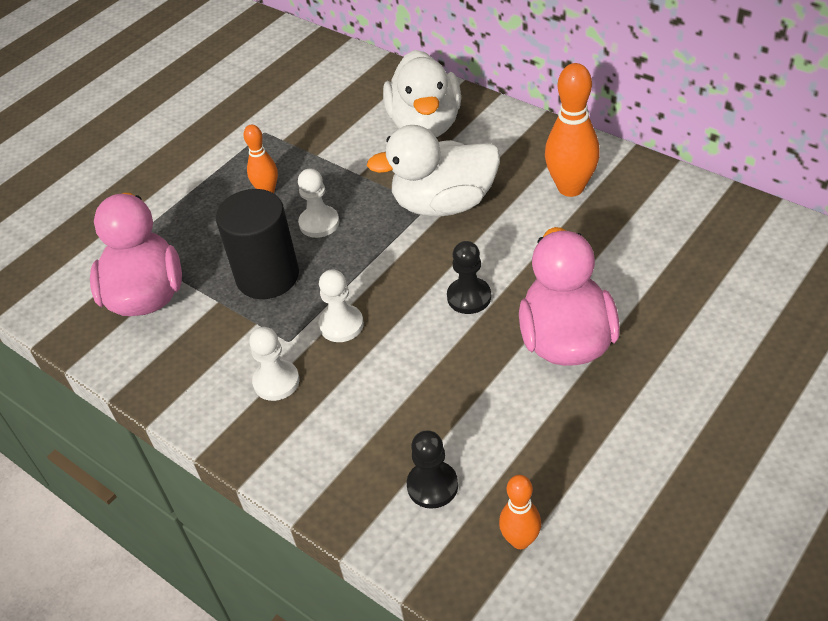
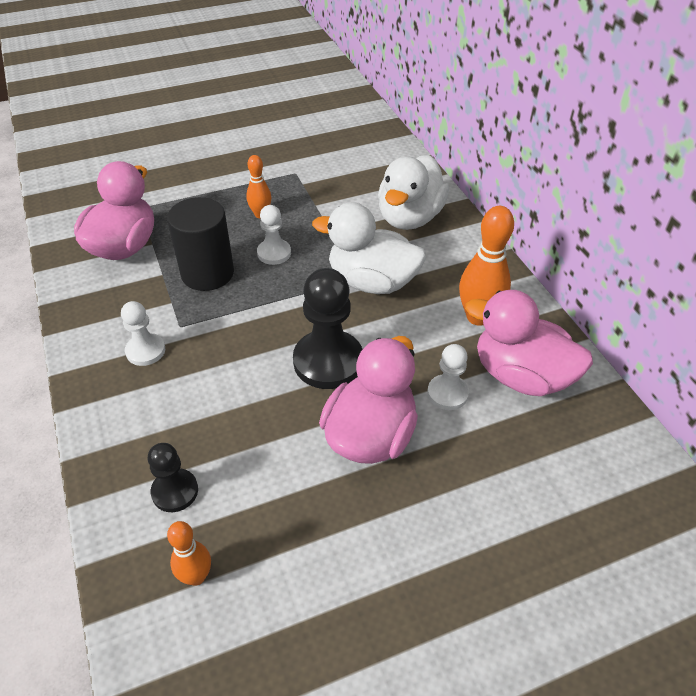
camera: 25 degrees right, 0 degrees up
(341, 325) = (223, 333): white pawn -> white pawn (447, 393)
(469, 297) = (328, 361): black pawn -> black pawn, size x1.78
(650, 221) = (521, 376): none -> pink duck

